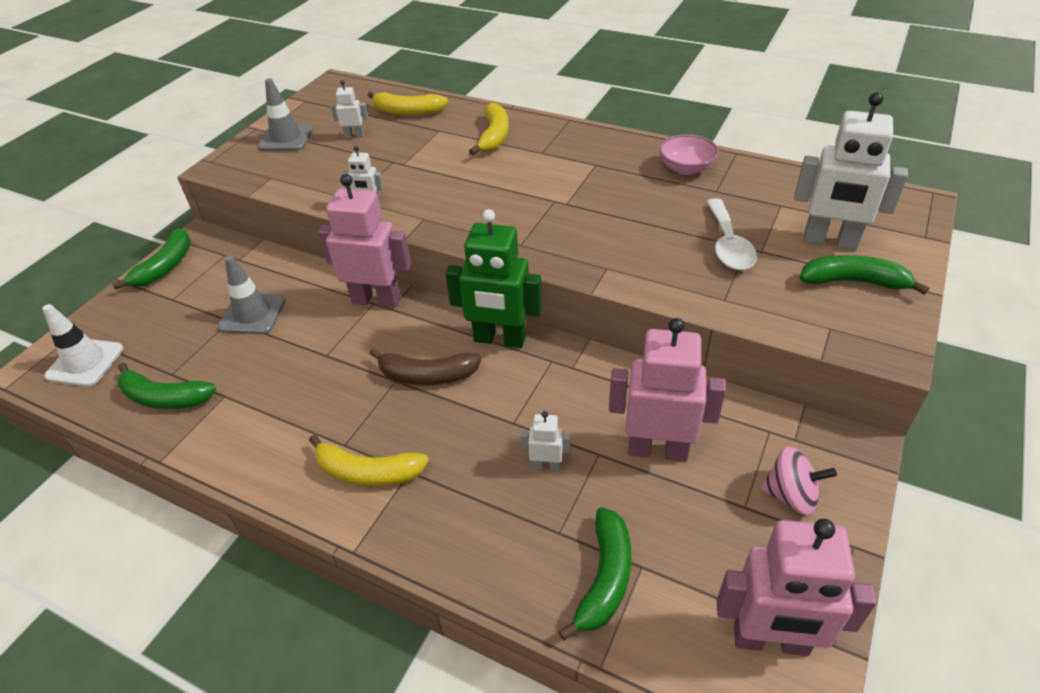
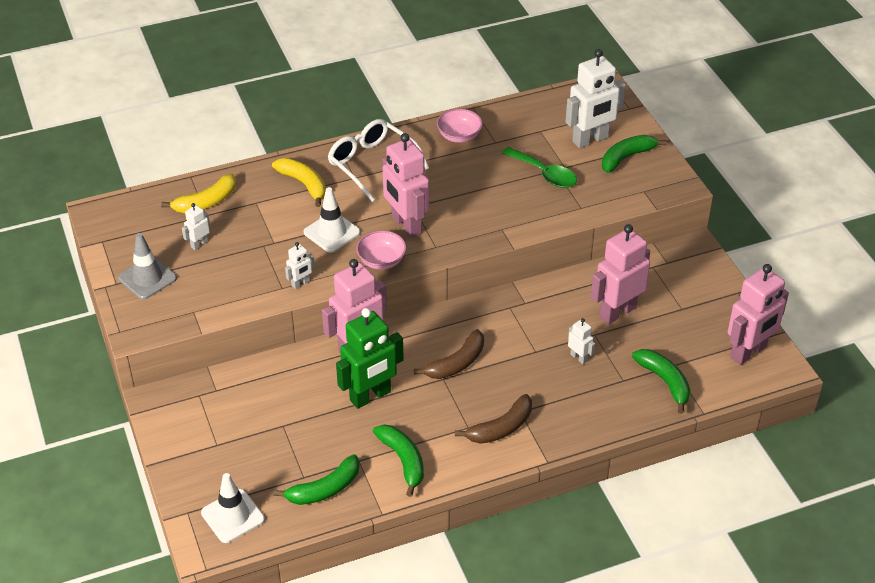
camera: 50 degrees left, 0 degrees up
(165, 266) = (169, 432): green banana -> green banana (403, 460)
(252, 314) = (292, 411): grey traffic cone -> none
(368, 472) = (501, 428): yellow banana -> brown banana
(455, 182) = (332, 232): none -> white traffic cone
(456, 227) = (381, 261): none -> pink bowl
(499, 339) = (466, 316): green robot -> green robot (370, 396)
(523, 211) = (406, 225): none -> pink robot
(546, 465) = (579, 357): white robot -> white robot turned 90 degrees clockwise
(571, 150) = (372, 164): none -> white glasses
(728, 245) = (544, 174): white spoon -> green spoon
(791, 495) = (693, 289): pink spinning top -> none

